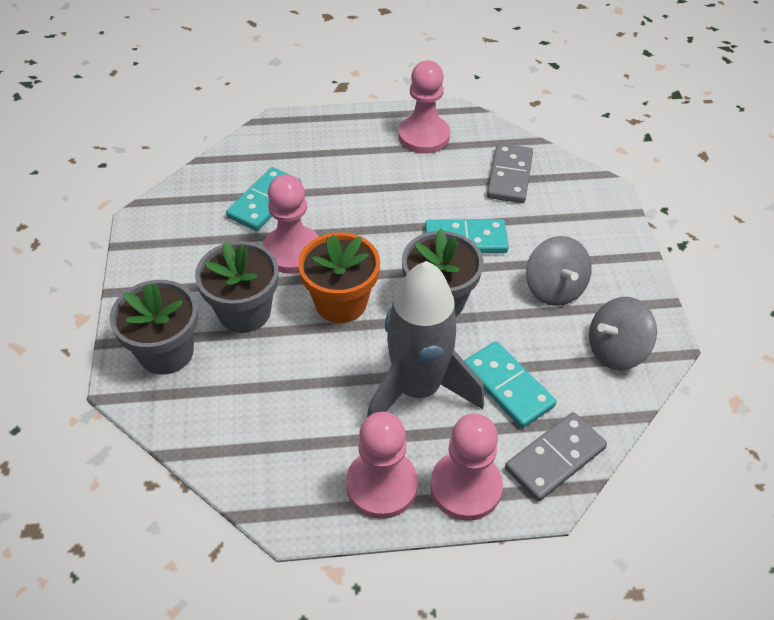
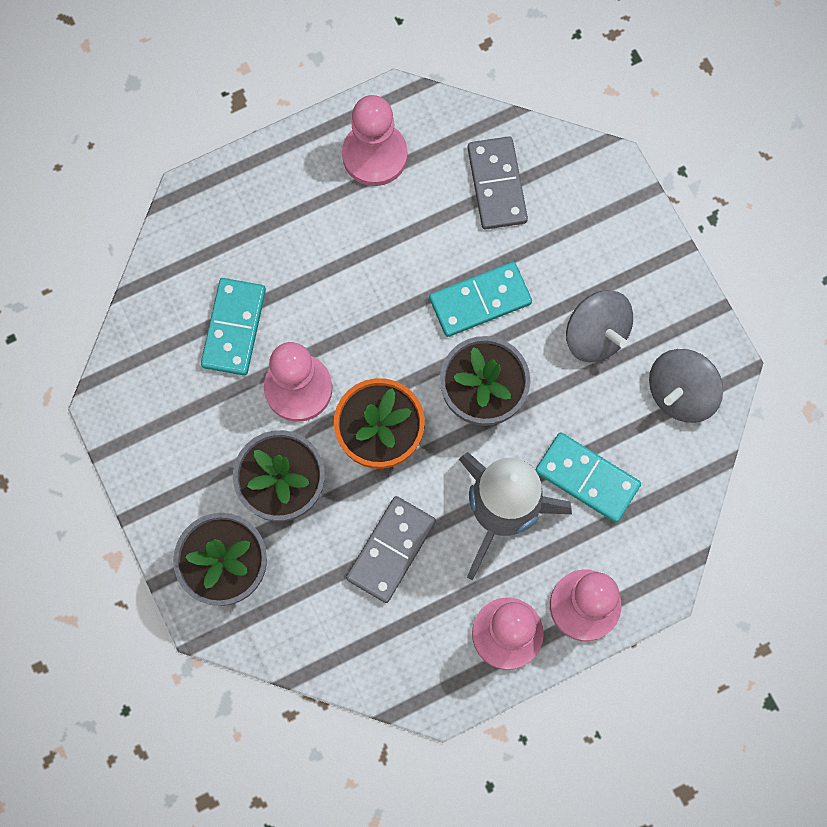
camera: 20 degrees left, 25 degrees up
(555, 458) = (657, 543): grey domino -> grey domino (391, 550)

